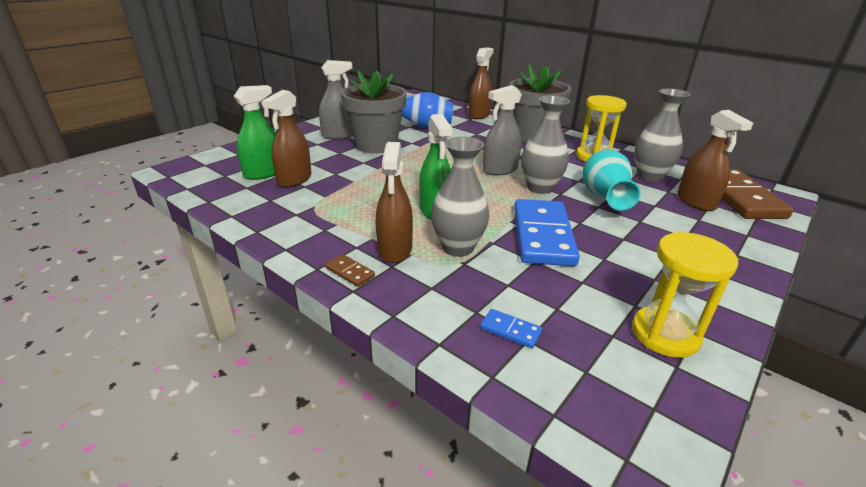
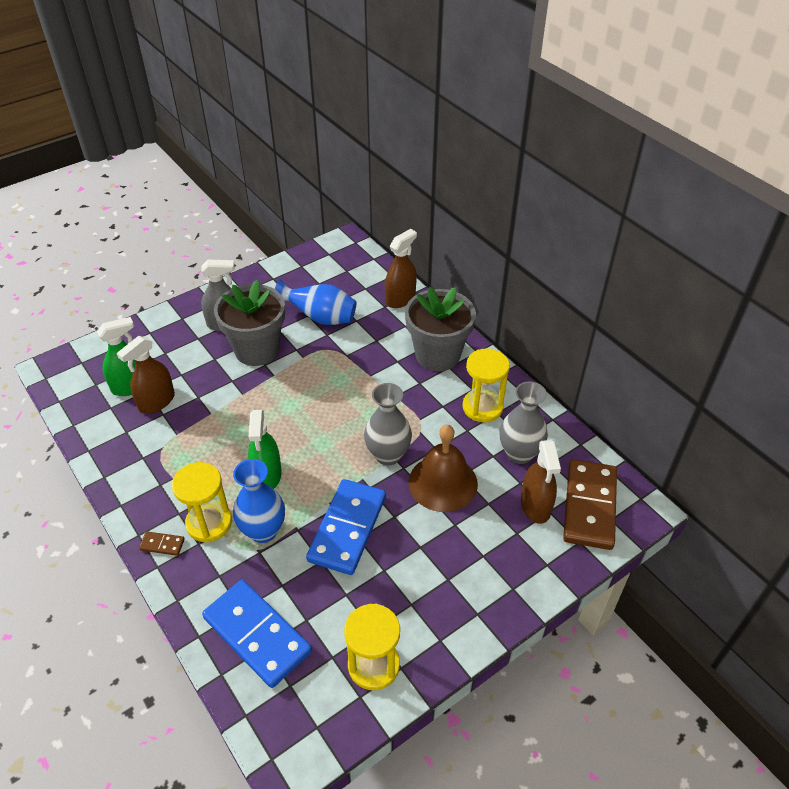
camera: 15 degrees right, 15 degrees up
(350, 272) = (162, 544): brown domino -> brown domino turned 45 degrees counterclockwise
(395, 249) = (209, 523): brown spray bottle -> yellow hourglass
(458, 247) = (263, 531): grey vase -> blue vase
(500, 170) = (364, 416): grey spray bottle -> none
(510, 330) = (257, 635): blue domino -> blue domino, size x2.45
(603, 198) = (443, 483): turquoise vase -> brown bell

